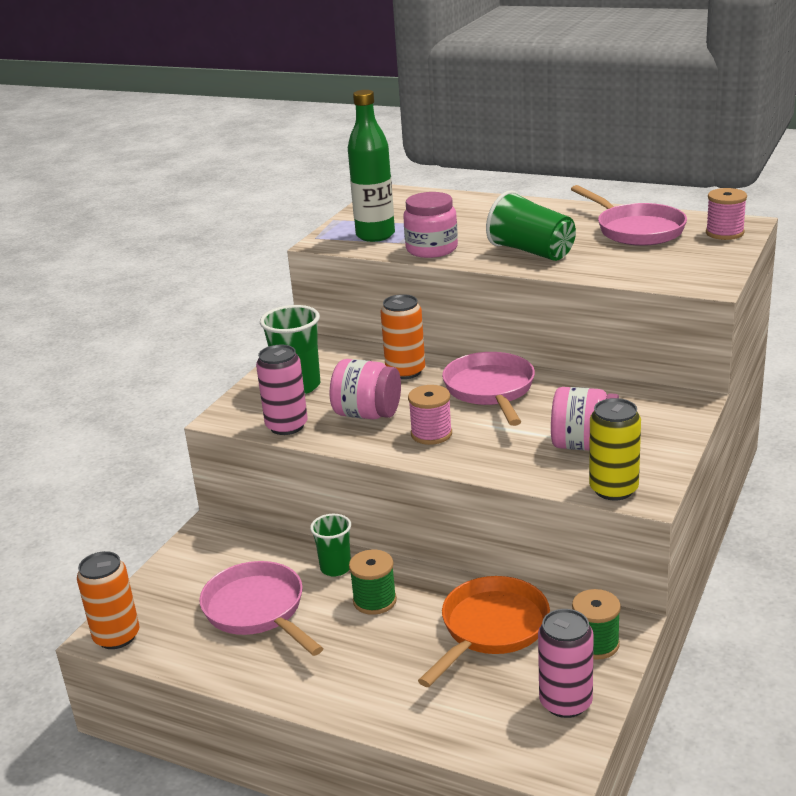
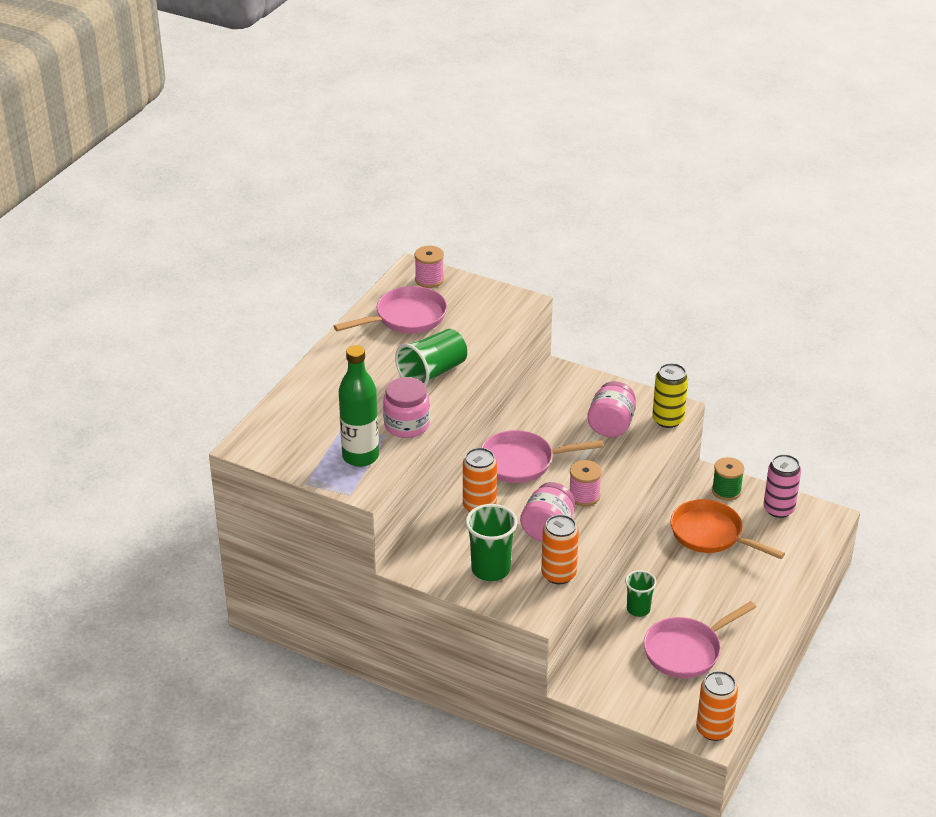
camera: 90 degrees left, 10 degrees up
(287, 426) = (558, 574): pink can -> orange can
(374, 601) = (678, 589): green spool -> none

